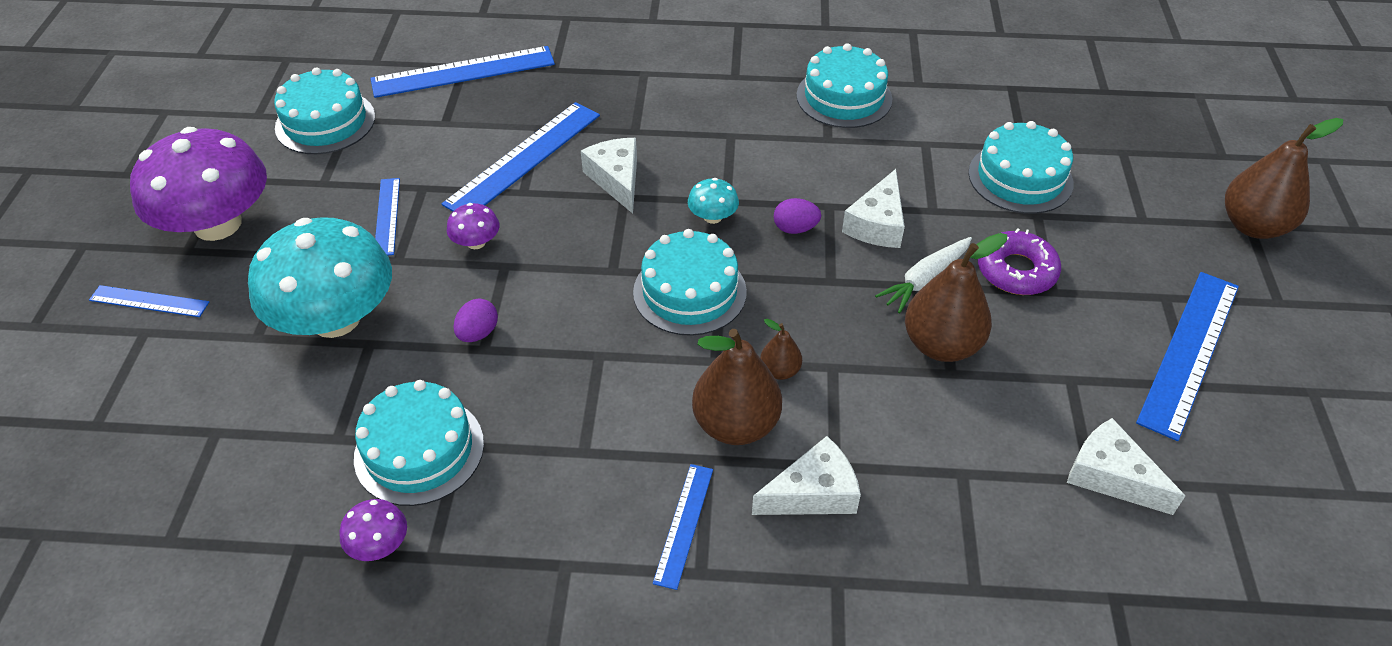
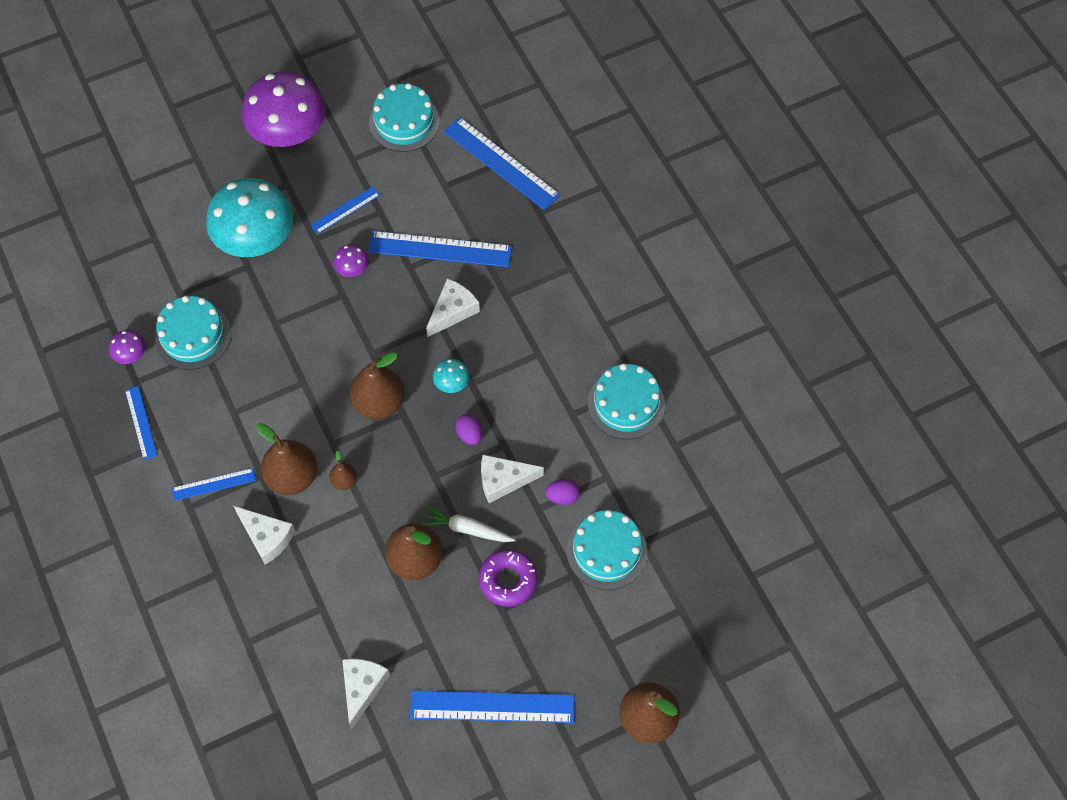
camera: 60 degrees right, 15 degrees up
(149, 301) = (216, 144): blue ruler -> blue ruler (140, 422)
(478, 333) = (284, 313): purple egg -> purple egg (562, 497)
(689, 292) = (379, 403): turquoise cake -> brown pear

